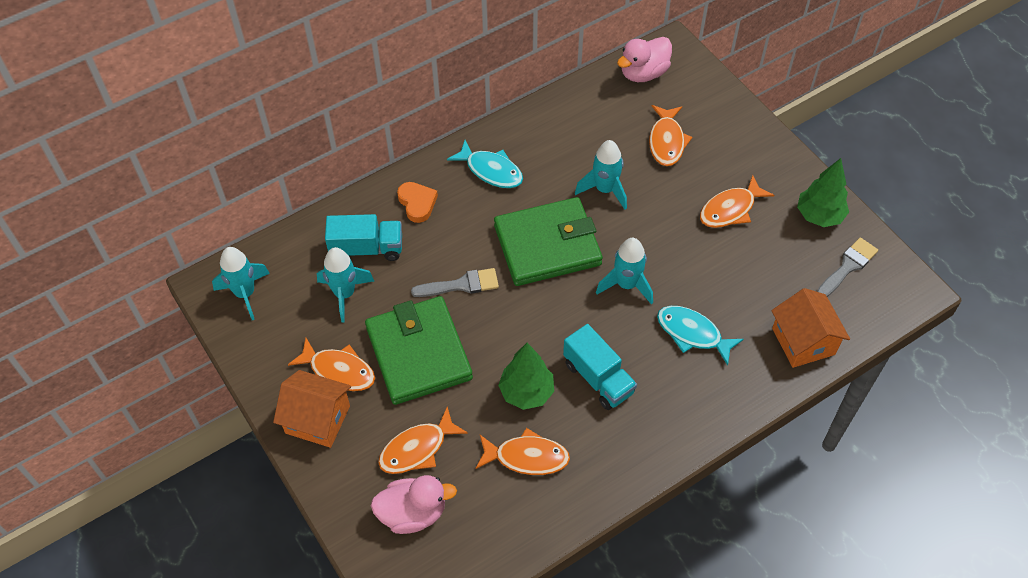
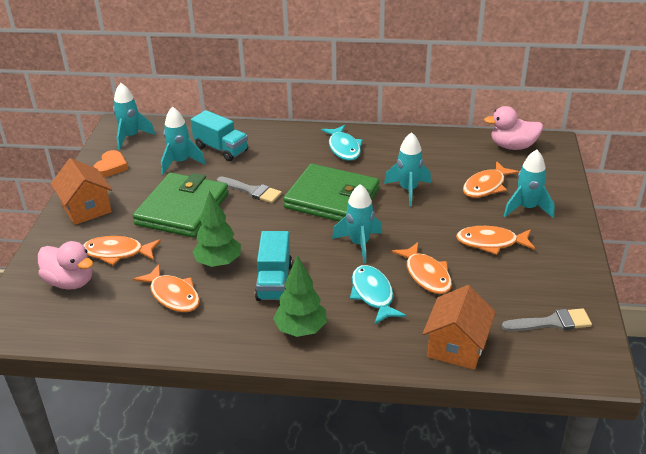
camera: 40 degrees right, 20 degrees down
(339, 370) = (129, 193): orange fish -> orange fish (426, 275)
(417, 203) = (278, 143): orange heart -> orange heart (111, 167)
(723, 148) = (527, 208): none -> turquoise rocket
(819, 216) = (563, 280): green tree -> green tree (301, 330)

